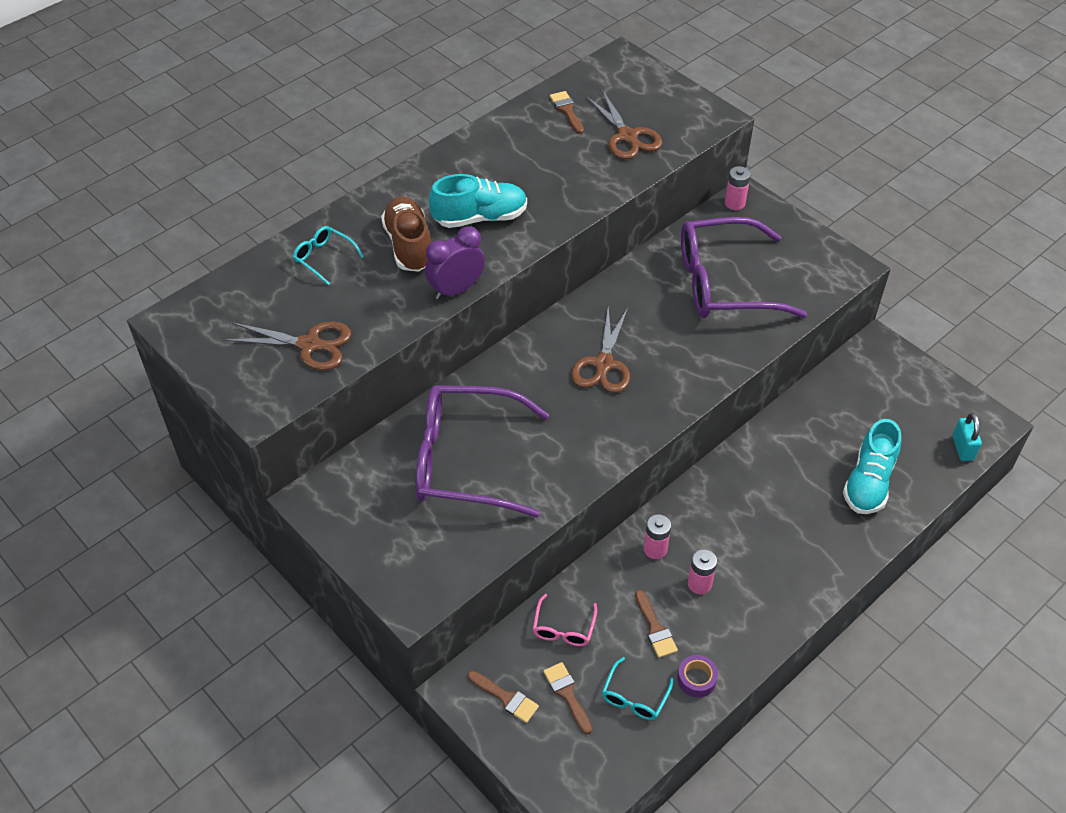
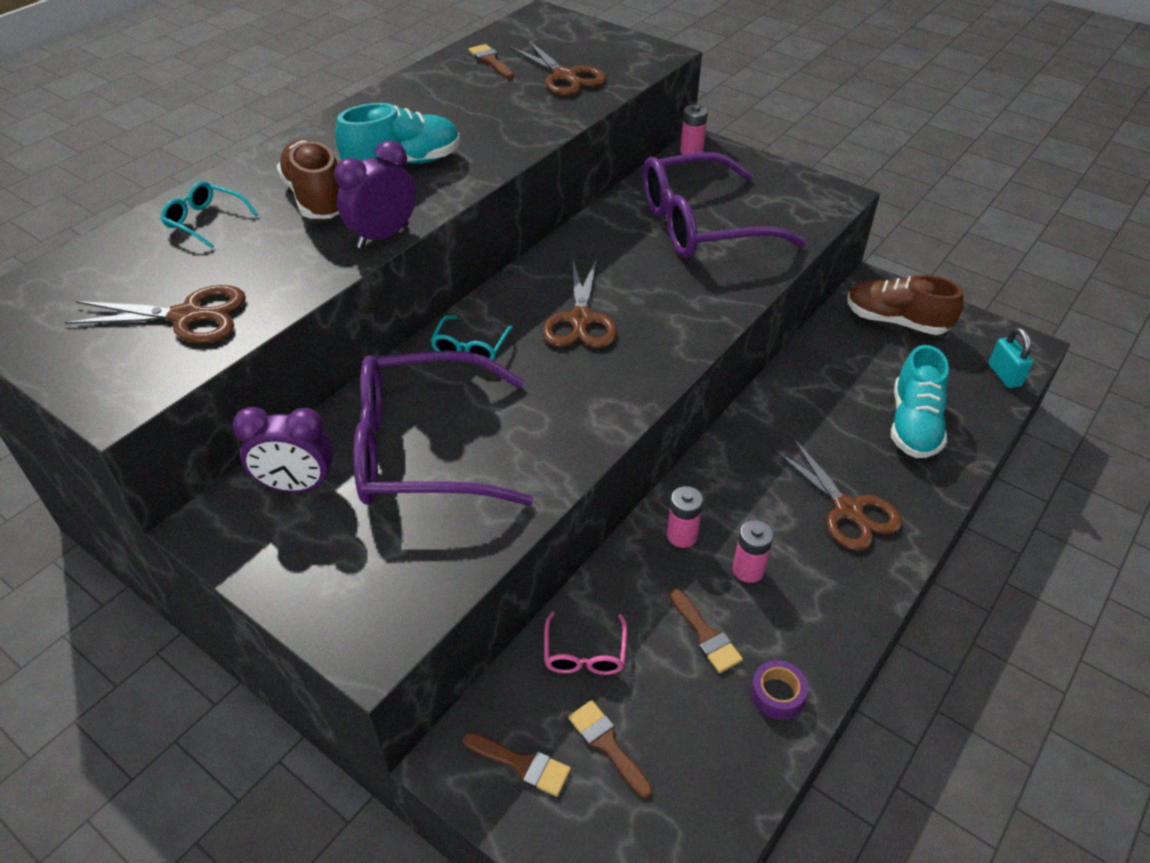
camera: 10 degrees left, 5 degrees down
(373, 478) = (297, 486): none -> purple clock
(634, 697) = (700, 733): turquoise glasses -> turquoise glasses (470, 347)
(791, 548) = (848, 510): none -> brown scissors
(885, 384) = (896, 321): none -> brown shoe

